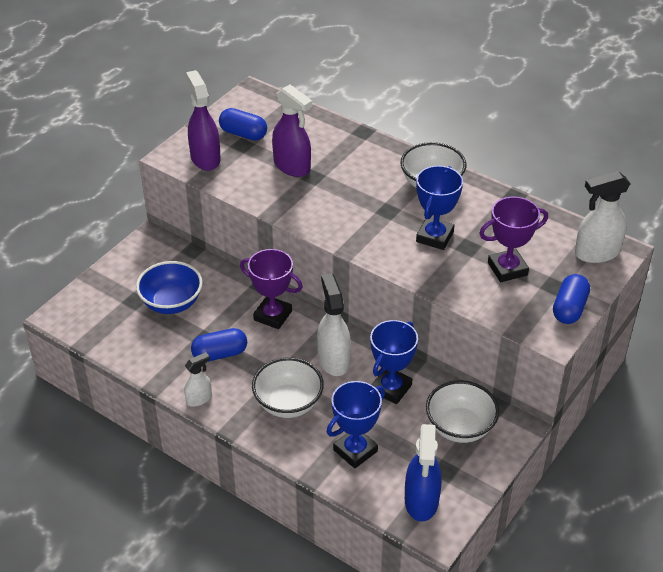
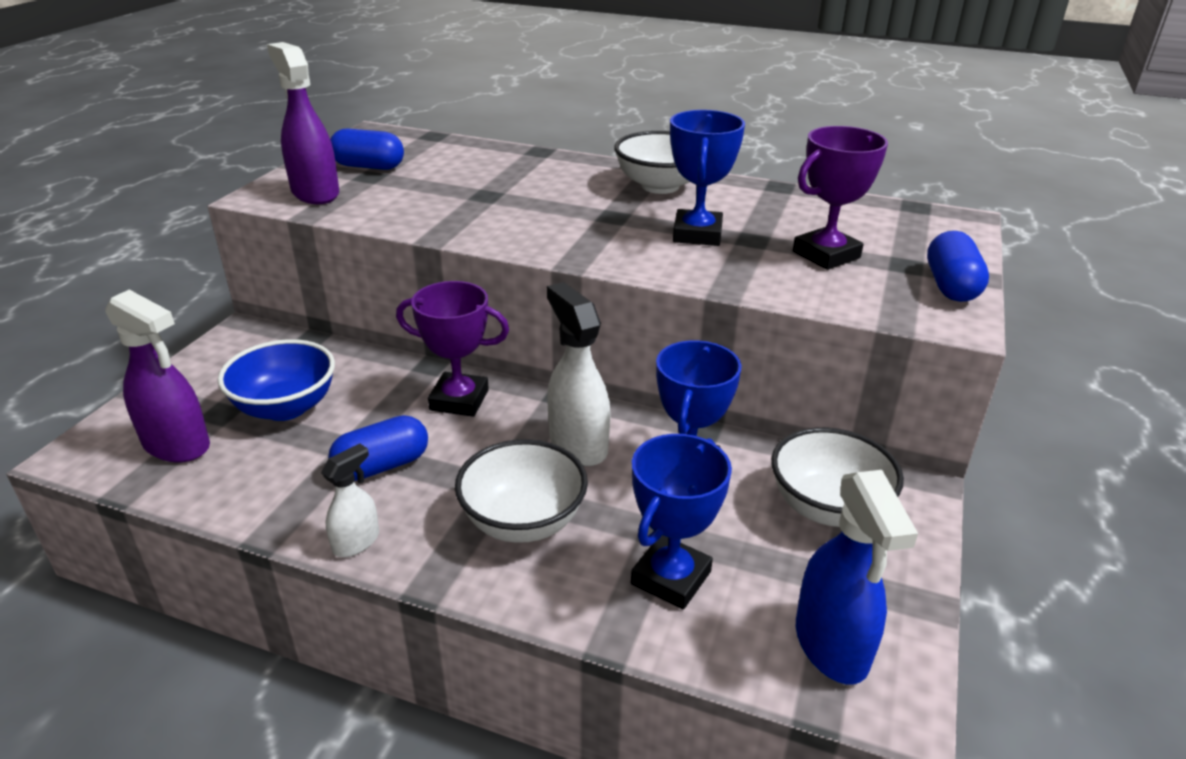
camera: 15 degrees left, 10 degrees down
(292, 166) = (451, 188): purple spray bottle -> purple spray bottle (177, 445)
(596, 253) = (934, 226): white spray bottle -> none

